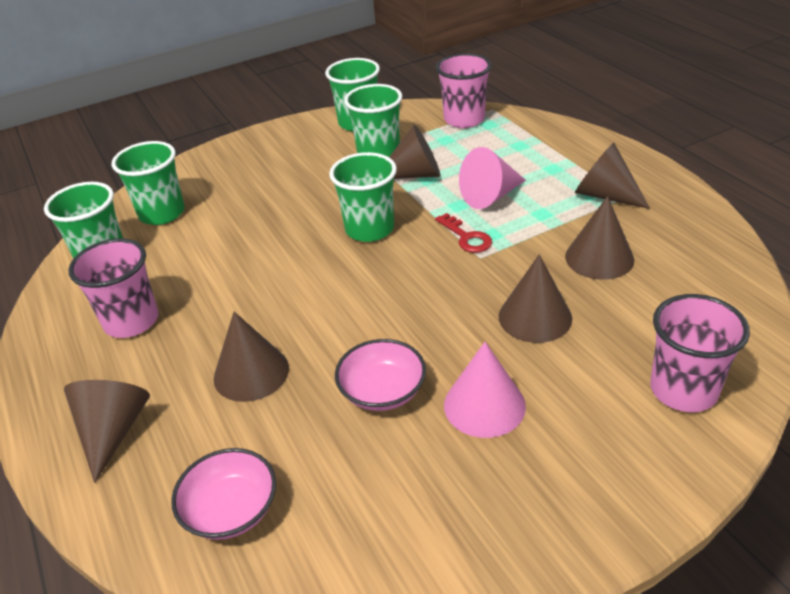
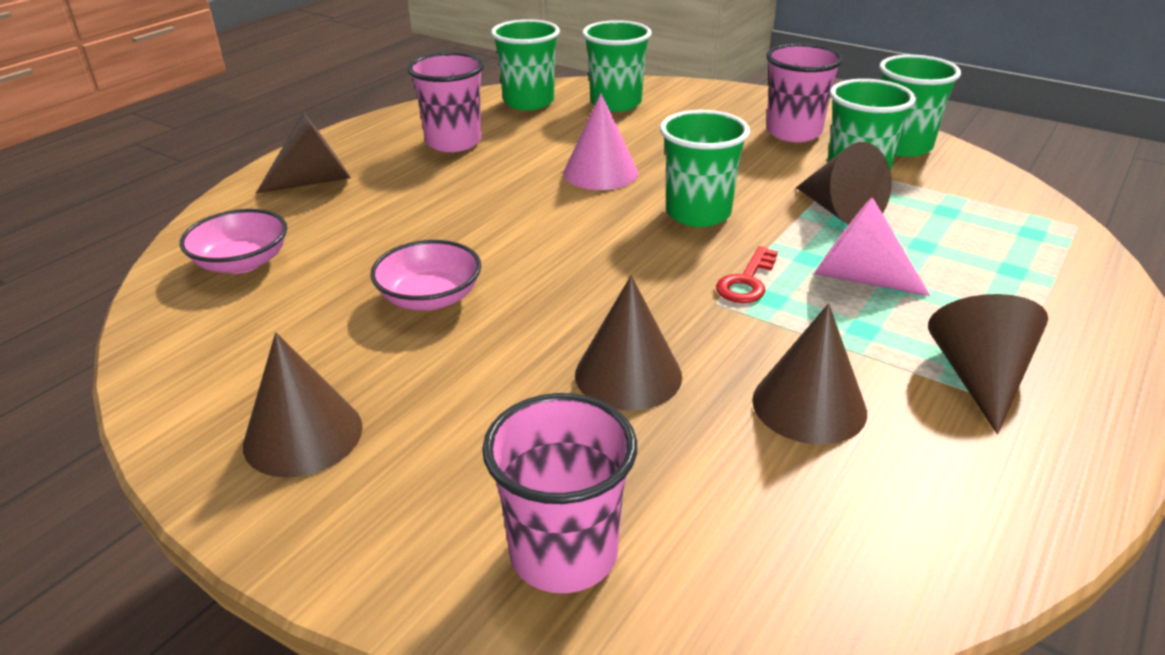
camera: 60 degrees right, 5 degrees down
(251, 373) = (418, 218): brown cone -> brown cone (303, 435)
(464, 119) = (1016, 211): pink cup -> pink cup (793, 132)
(484, 405) = (442, 373): pink cone -> pink cone (600, 172)

